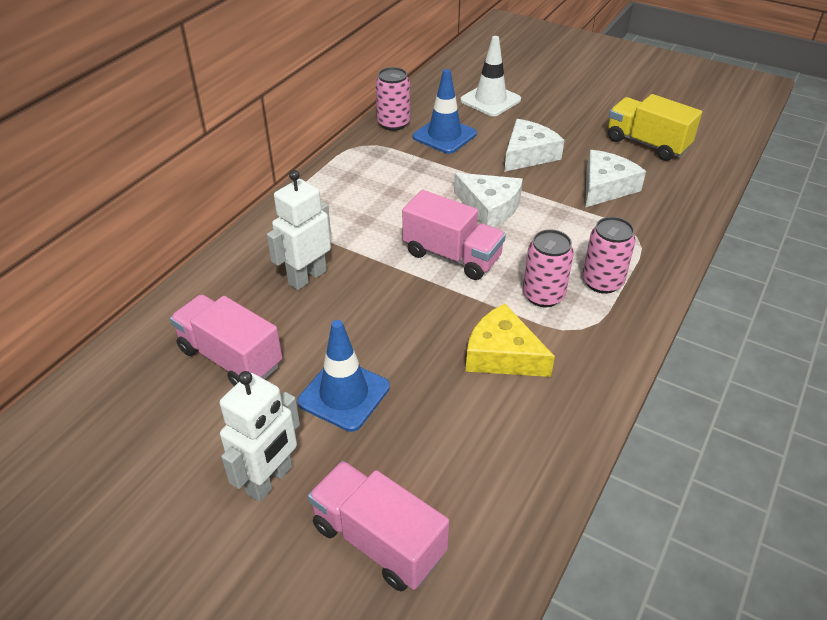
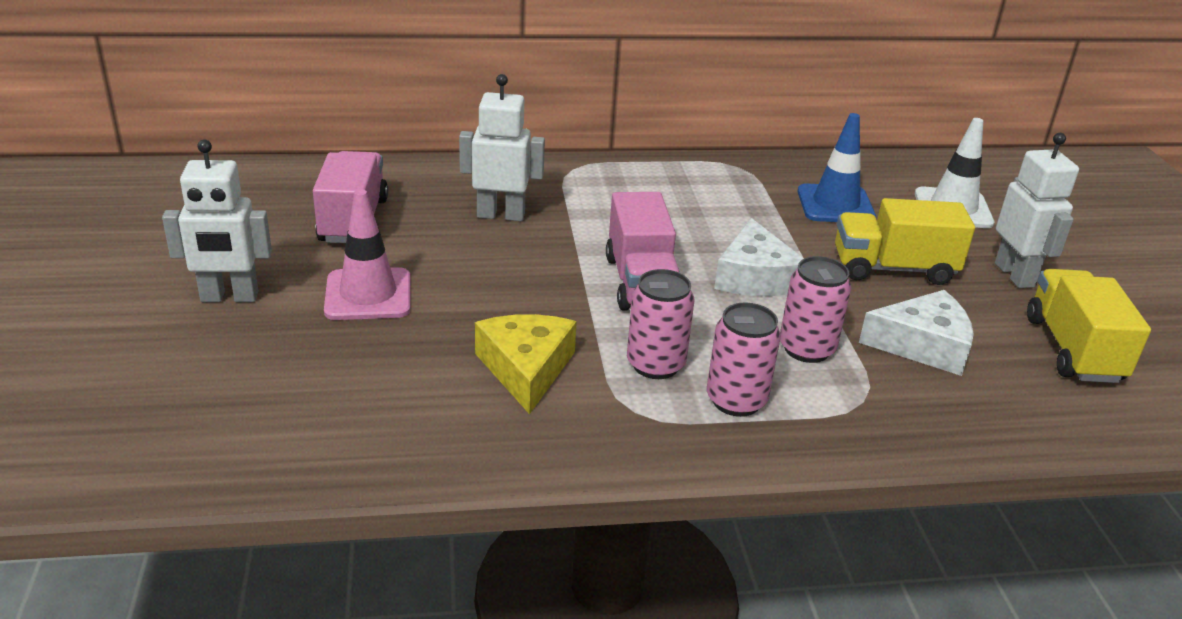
camera: 50 degrees right, 10 degrees down
(344, 394) = (368, 295): blue traffic cone -> pink traffic cone
(378, 540) = (206, 382): pink truck -> none
(393, 123) = (804, 169): pink can -> pink can (806, 349)
(528, 154) = (893, 269): white cheese -> yellow truck
(570, 120) = (1015, 275): none -> white robot

